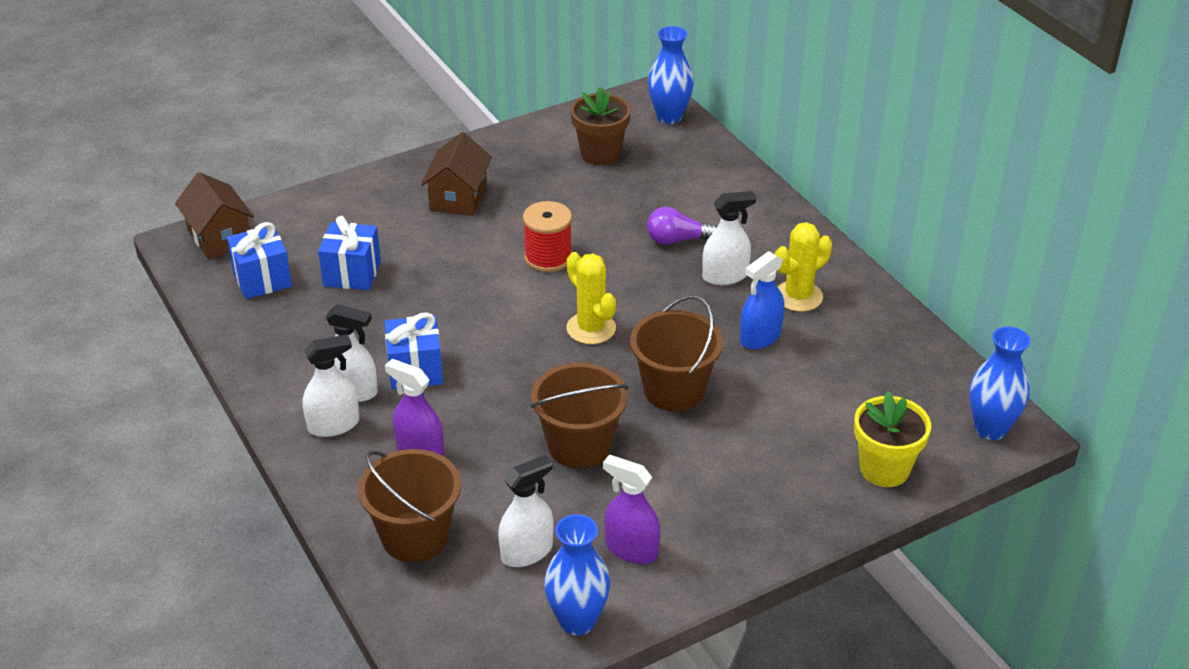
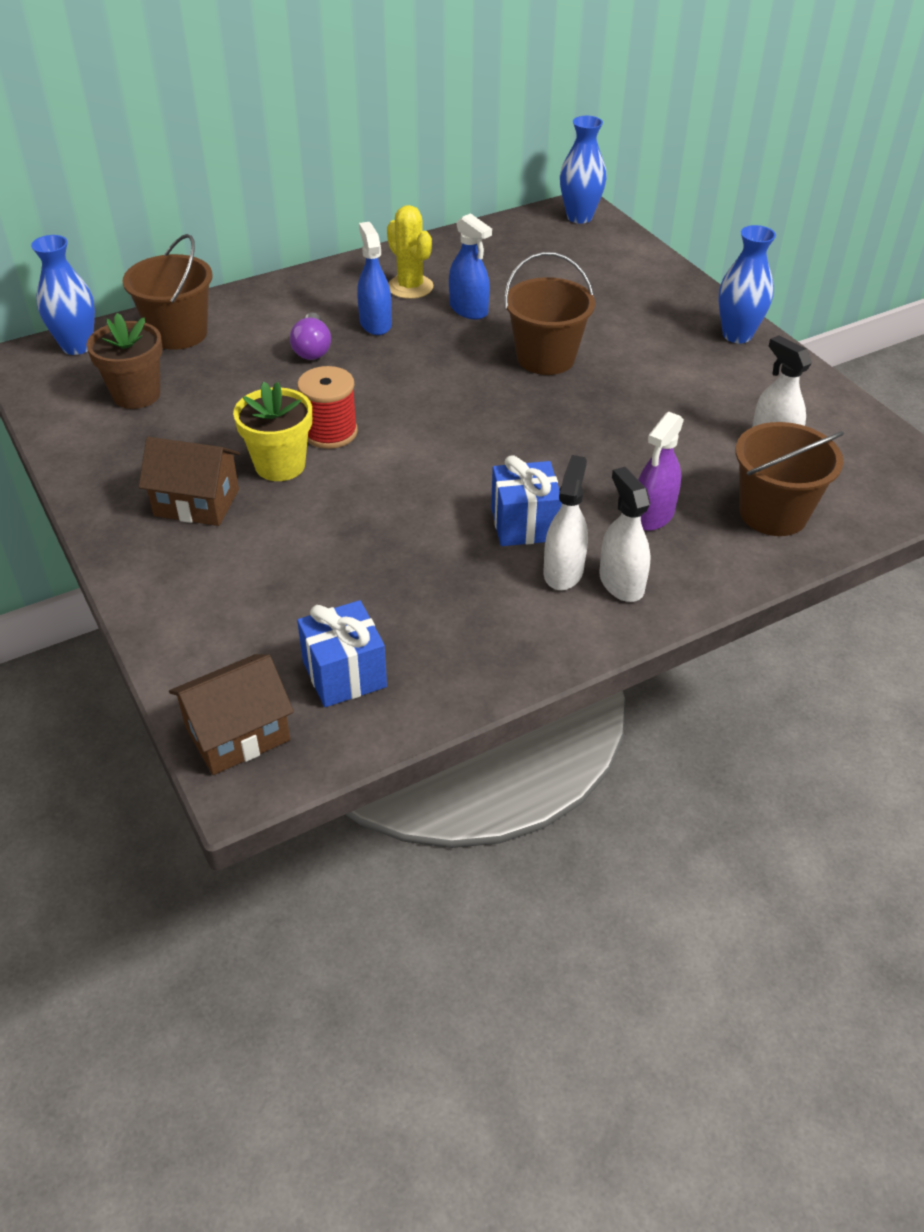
camera: 90 degrees left, 5 degrees up
(352, 273) = (341, 588): blue gift -> none
(577, 621) = (844, 415): blue vase -> blue vase (737, 335)
(579, 446) = (629, 413): brown bucket -> brown bucket (178, 333)
(591, 328) = (454, 404): yellow cactus -> none
(631, 549) = (753, 386): purple spray bottle -> none
(725, 276) = (375, 323): white spray bottle -> blue spray bottle
(884, 469) = (632, 263): yellow flower pot -> yellow flower pot (280, 465)

